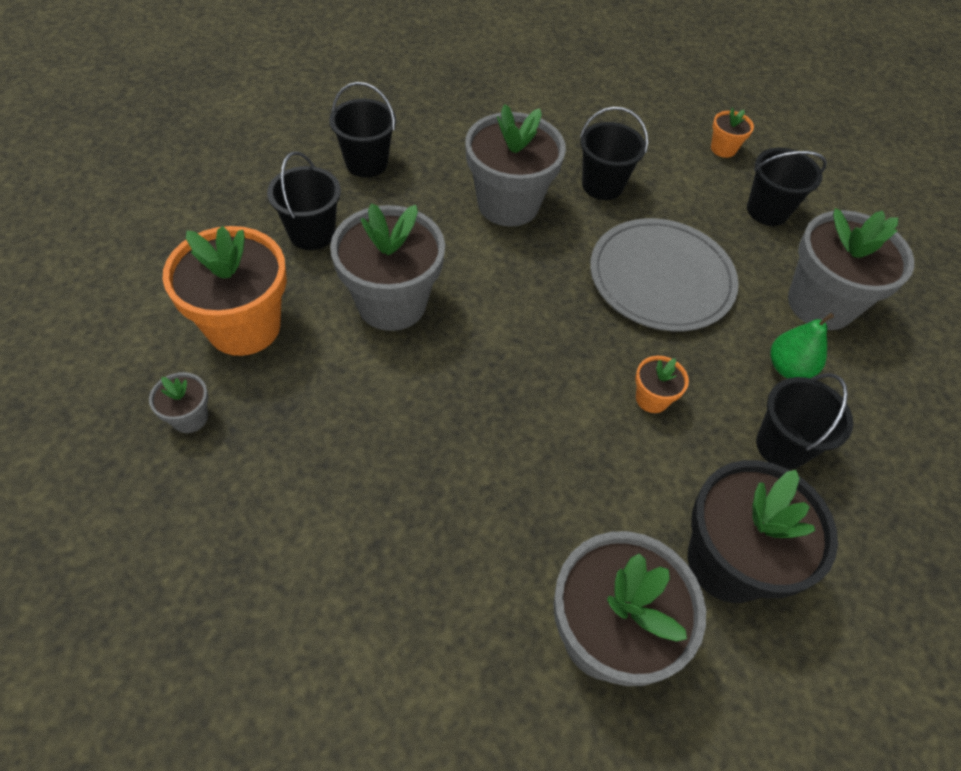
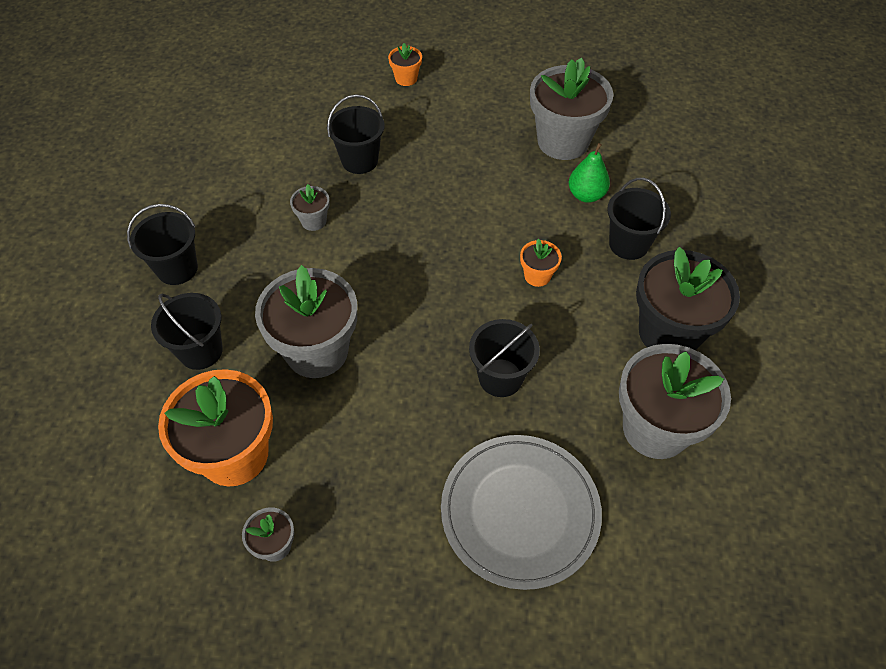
camera: 40 degrees left, 0 degrees up
(508, 204) = (314, 221): grey flower pot -> grey flower pot, size x0.45
(661, 278) = (462, 195): grey plate -> grey plate (520, 511)
(767, 211) = (475, 103): black bucket -> black bucket (500, 377)

